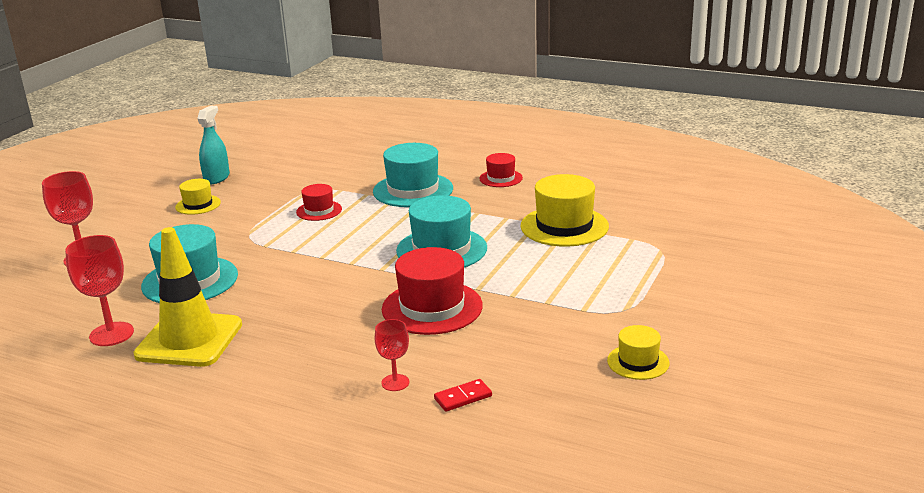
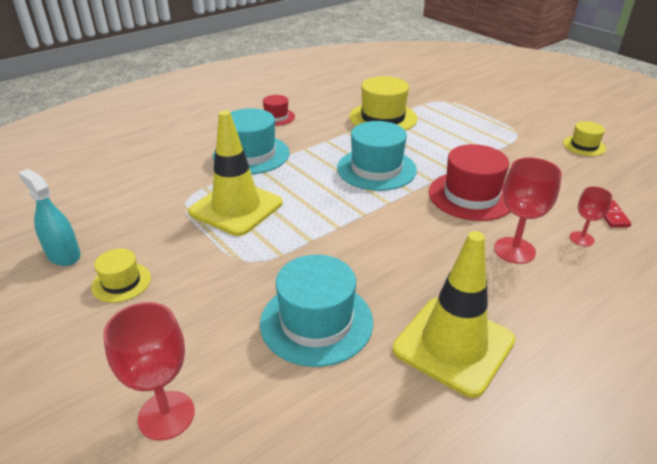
camera: 65 degrees left, 10 degrees up
(111, 334) = (405, 411): red goblet -> red goblet (514, 250)
(319, 210) = (236, 208): red hat -> yellow traffic cone

